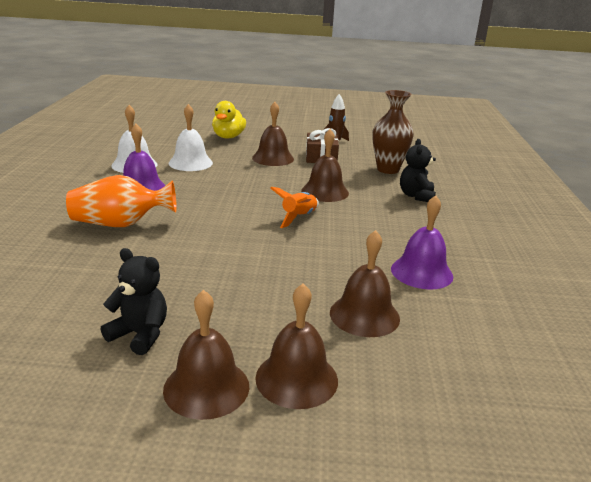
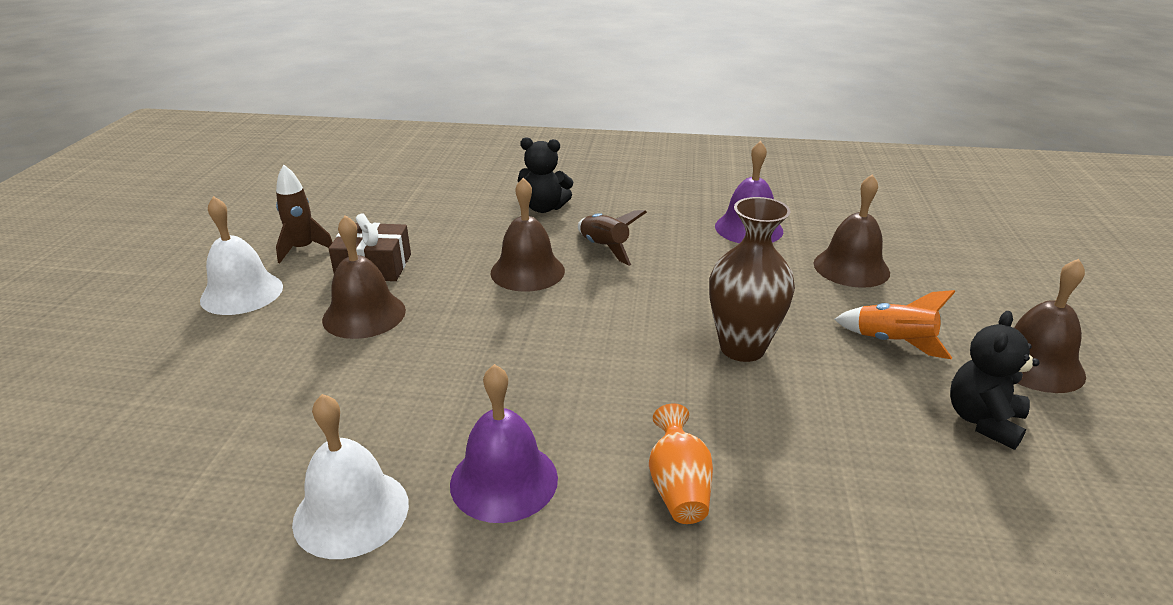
camera: 85 degrees left, 5 degrees up
(120, 224) = (678, 487): orange vase -> orange vase, size x0.62
(190, 163) = (362, 419): white bell -> white bell (242, 293)
(228, 137) = (203, 371): yellow duck -> none
(296, 378) = (981, 311): brown bell -> none
(298, 217) = (622, 297): orange rocket -> orange rocket (893, 342)
(363, 214) = (604, 248): none -> brown rocket
(388, 169) = (444, 216): brown vase -> brown vase (742, 348)

